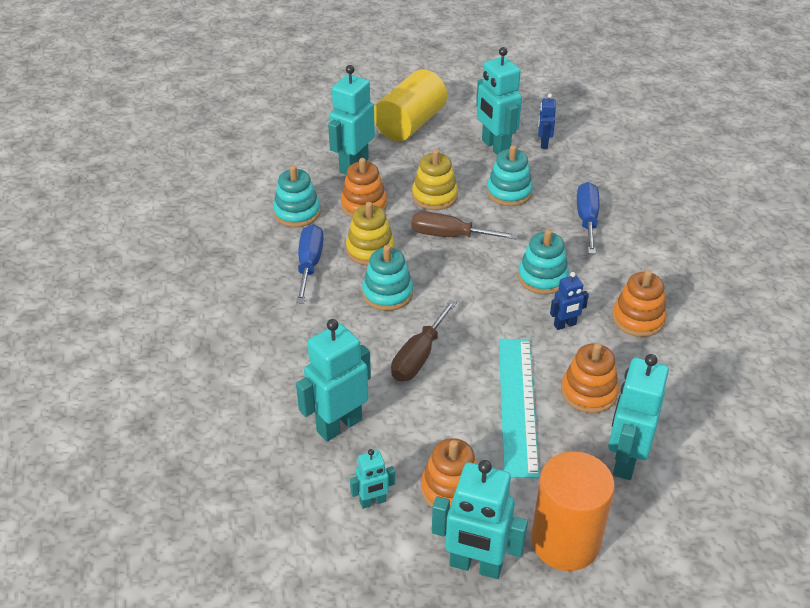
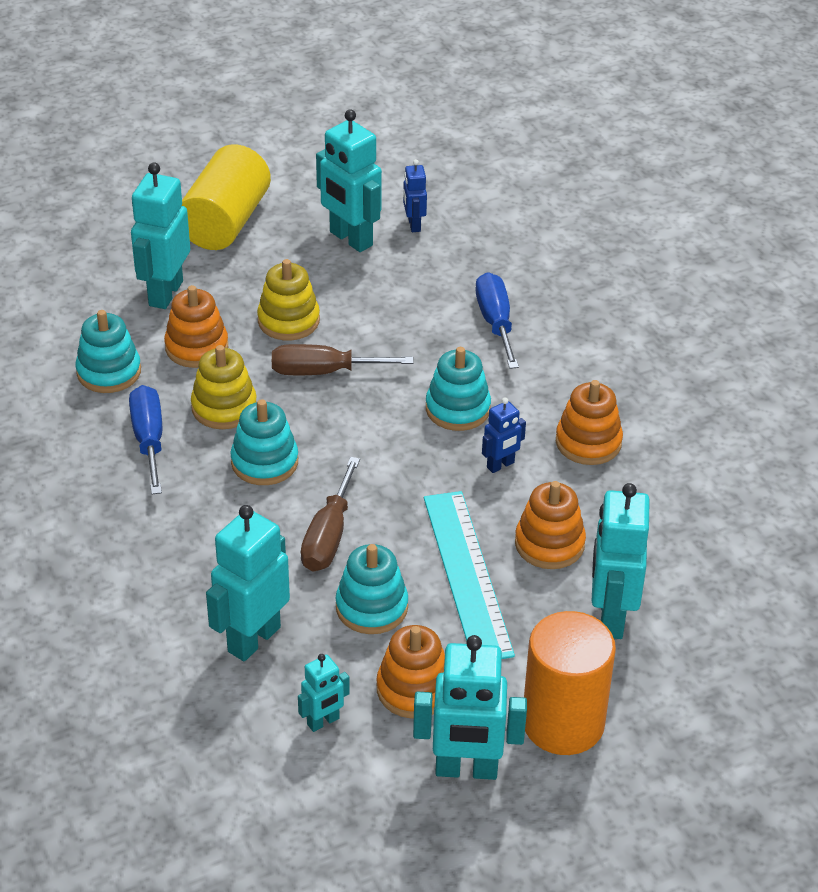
camera: 15 degrees left, 0 degrees up
(509, 192) = (385, 300): turquoise stacking toy -> turquoise stacking toy (371, 607)

